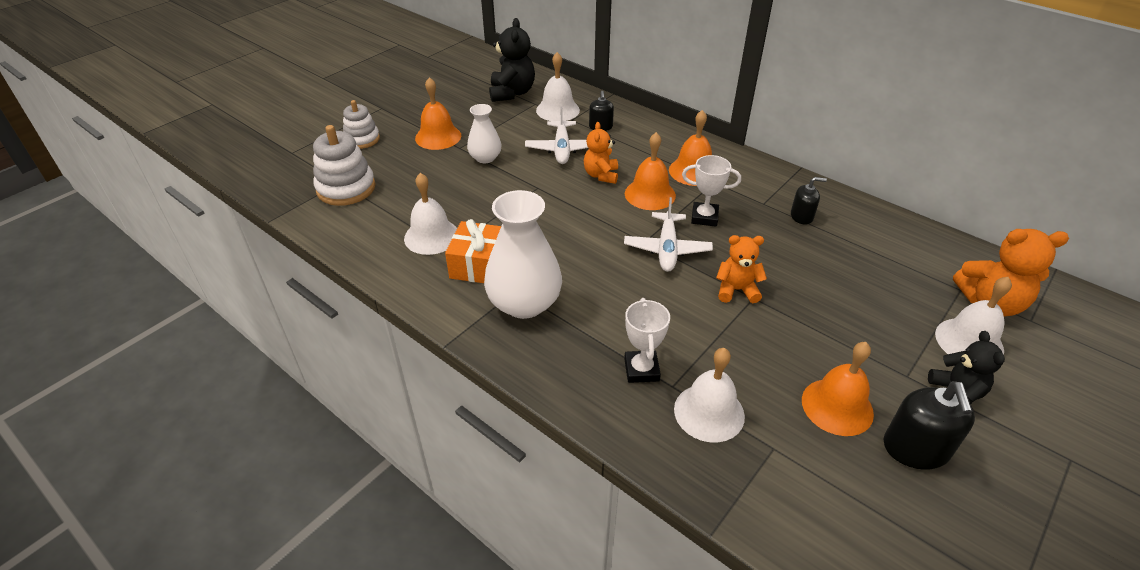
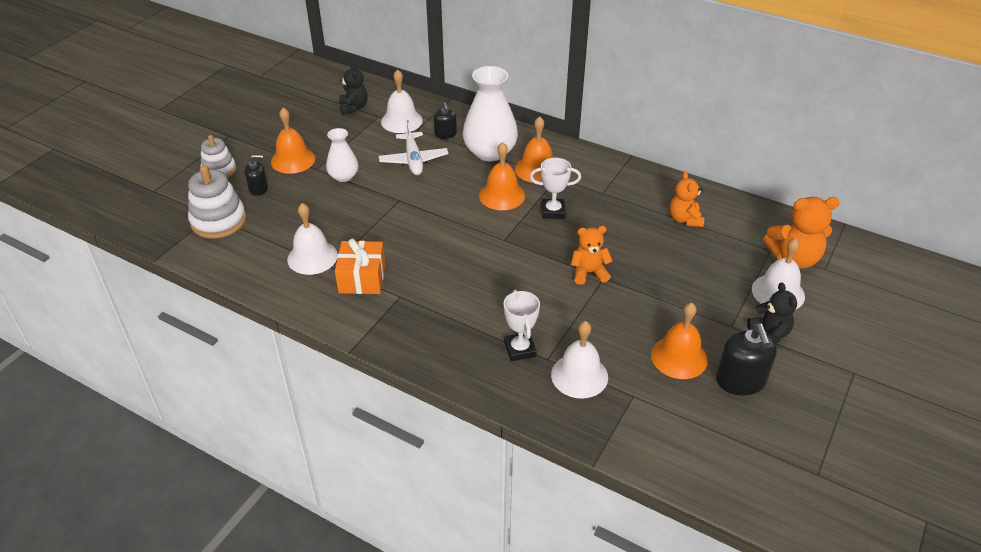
camera: 10 degrees left, 0 degrees up
(512, 93) = (353, 107): black teddy bear -> black teddy bear, size x0.66
(524, 303) = (410, 307): white vase -> white vase (490, 152)
(601, 175) = (455, 182): orange teddy bear -> orange teddy bear (685, 219)
(667, 249) = (525, 244): white plane -> none
(801, 216) = (636, 201): black soap dispenser -> black soap dispenser (258, 188)

